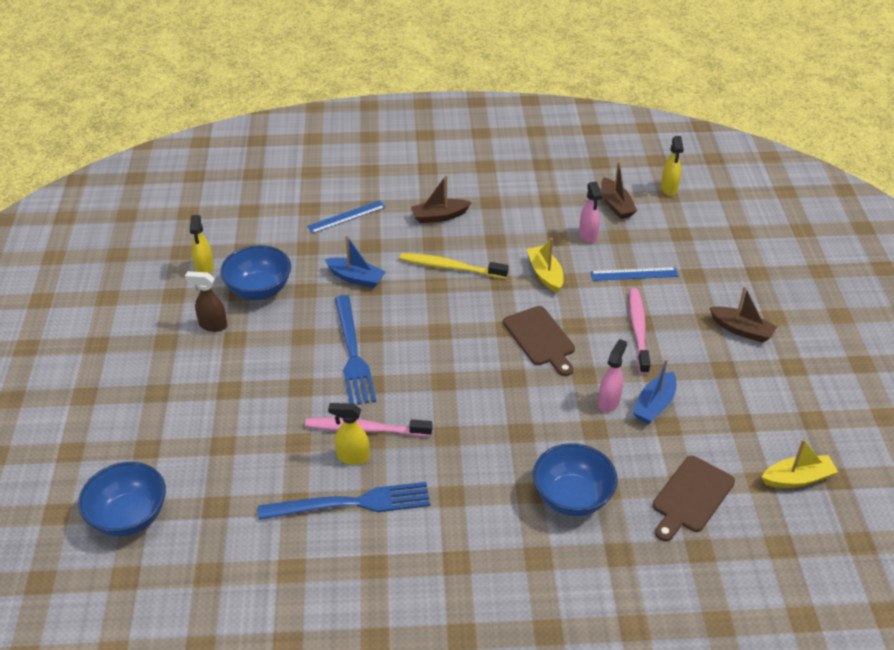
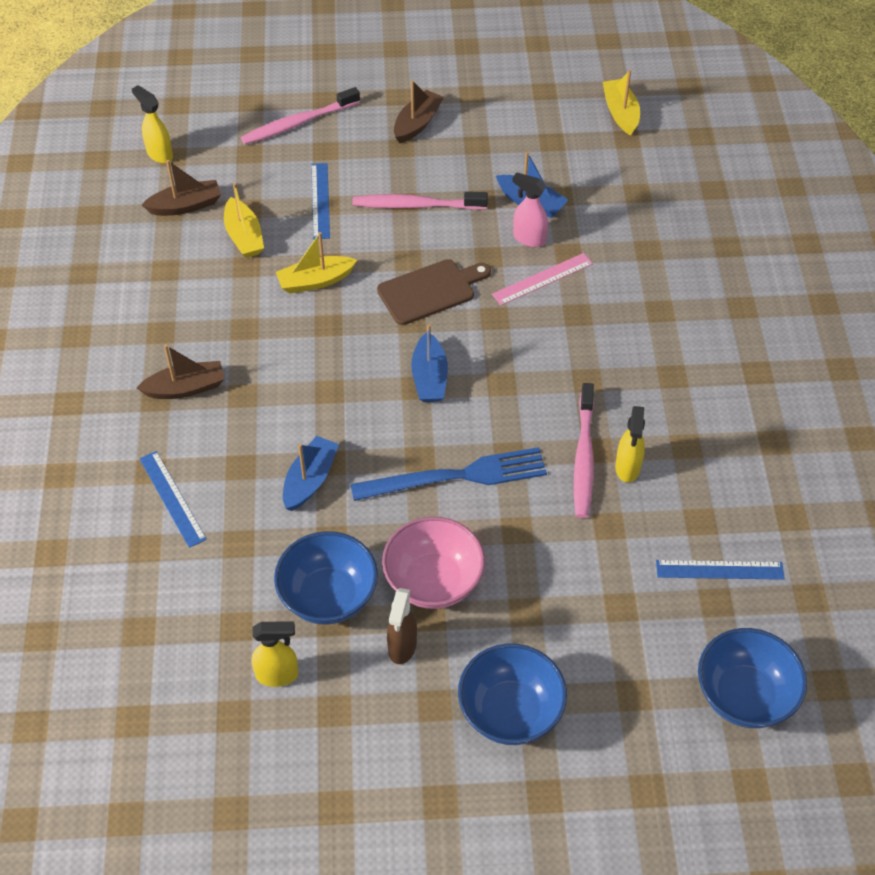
camera: 90 degrees left, 10 degrees up
(245, 511) = (719, 570): none -> blue ruler
(262, 341) = (433, 581): none -> pink bowl
(351, 503) = (694, 466): blue fork -> none
(439, 216) = (185, 388): brown boat -> brown boat turned 90 degrees counterclockwise
(449, 338) = (429, 377): none -> blue boat
(450, 267) = (295, 376): yellow toothbrush -> none
(560, 410) = (542, 279): none -> pink ruler
(572, 497) = (663, 277): blue bowl -> blue bowl (510, 711)
(588, 235) = (244, 236): pink spray bottle -> yellow boat
(669, 189) = (159, 154): yellow spray bottle -> yellow spray bottle turned 135 degrees counterclockwise
(691, 497) = (652, 188): brown cutting board -> none
(723, 258) = (298, 123): none -> pink toothbrush

